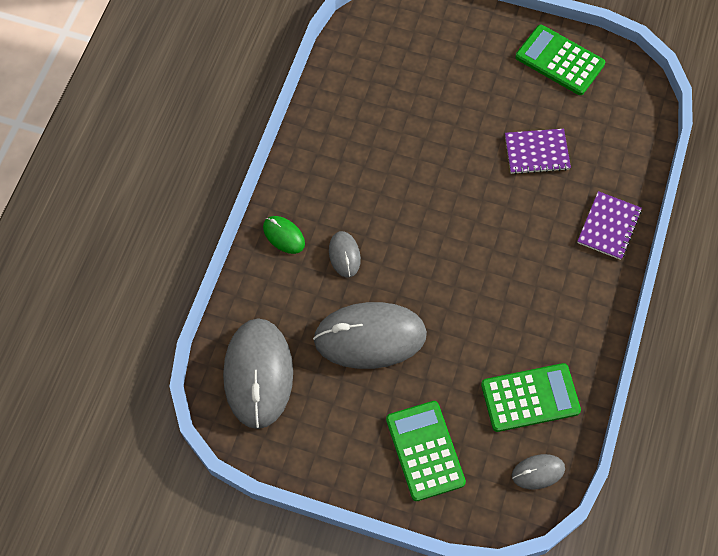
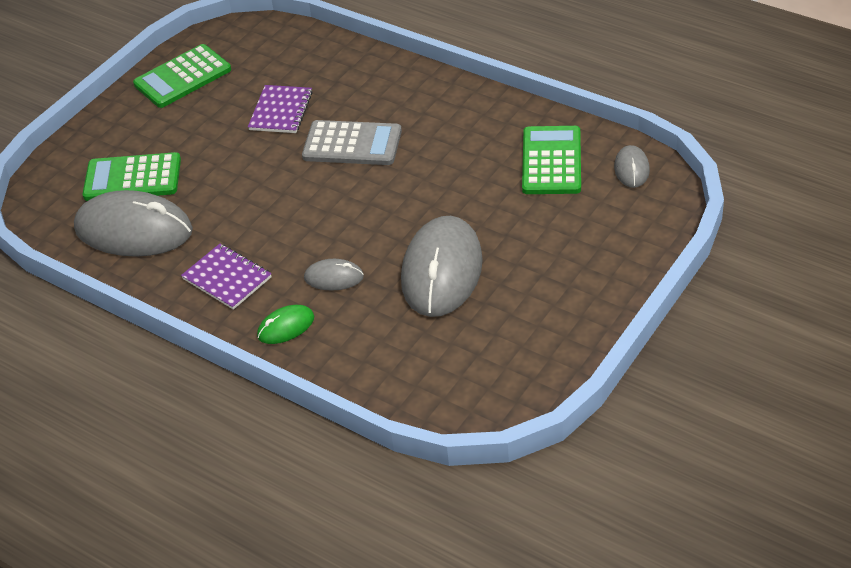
camera: 70 degrees left, 20 degrees down
(258, 374) = (453, 374): grey mouse -> grey mouse (134, 230)
(425, 450) = (586, 247): green calculator -> green calculator (132, 178)
(508, 223) = (352, 144): none -> grey calculator
(609, 226) = (387, 77): purple notebook -> purple notebook (227, 278)

